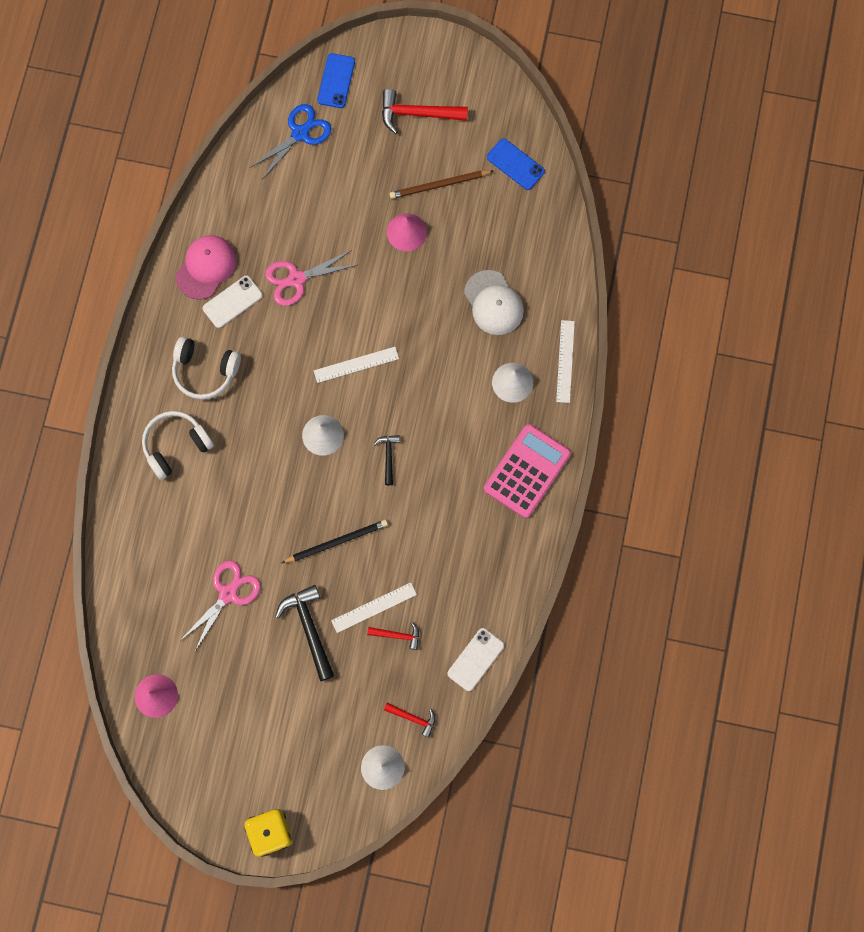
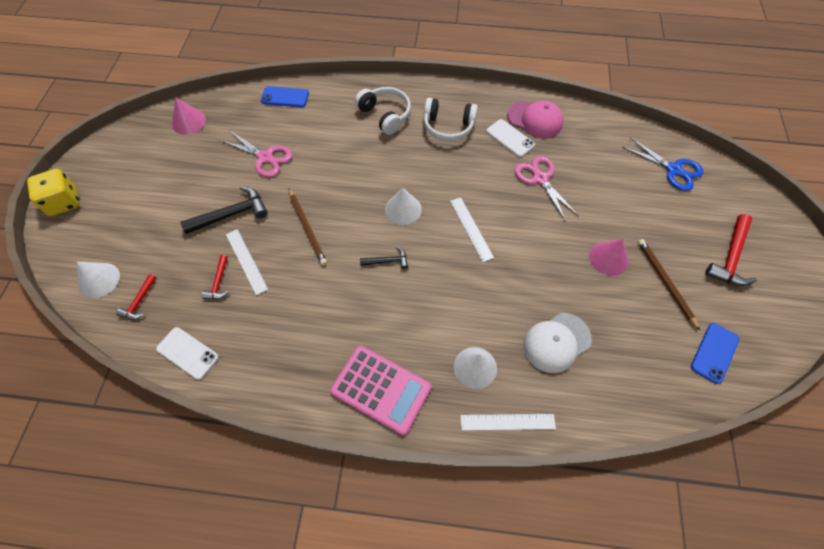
camera: 85 degrees right, 15 degrees down
(205, 371) = (448, 126): white headphones -> white headphones turned 90 degrees counterclockwise
(336, 81) = (734, 191): blue phone -> blue phone (285, 97)
(337, 542) = (307, 228): black pencil -> brown pencil
(417, 114) = (731, 257): red hammer -> red hammer turned 150 degrees counterclockwise

